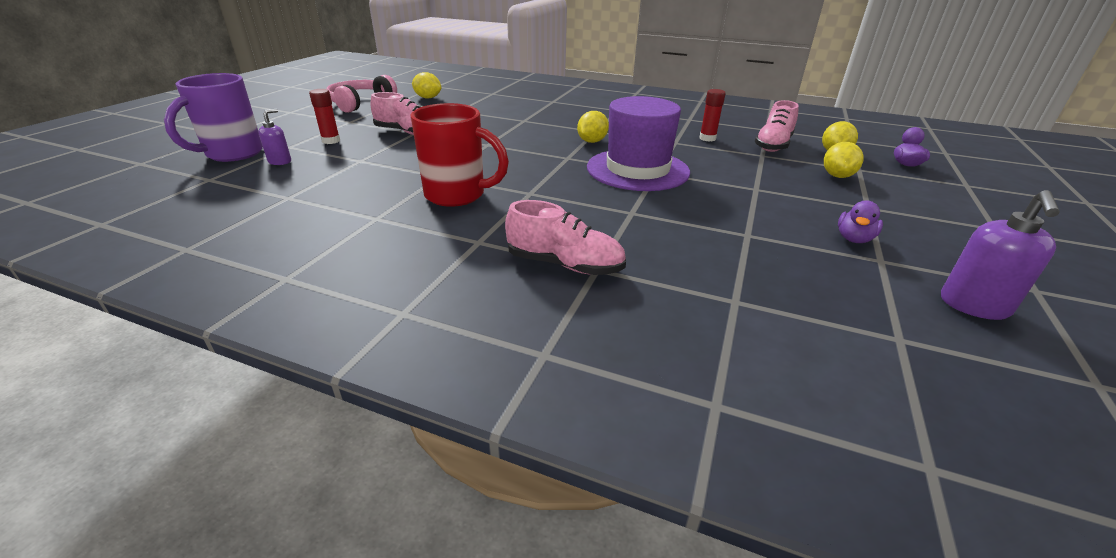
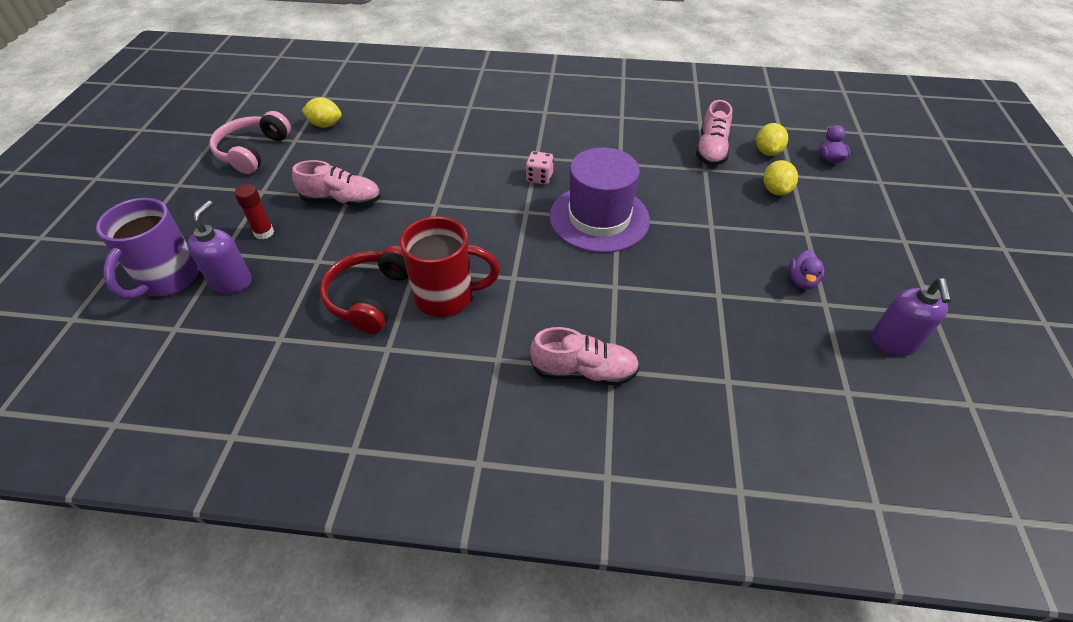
camera: 15 degrees left, 15 degrees up
(280, 161) = (231, 282): purple soap dispenser -> purple soap dispenser, size x1.61
(387, 185) = (370, 297): none -> red headphones
(592, 141) = (539, 178): yellow lemon -> pink dice
(707, 138) = (648, 150): red glue stick -> none

